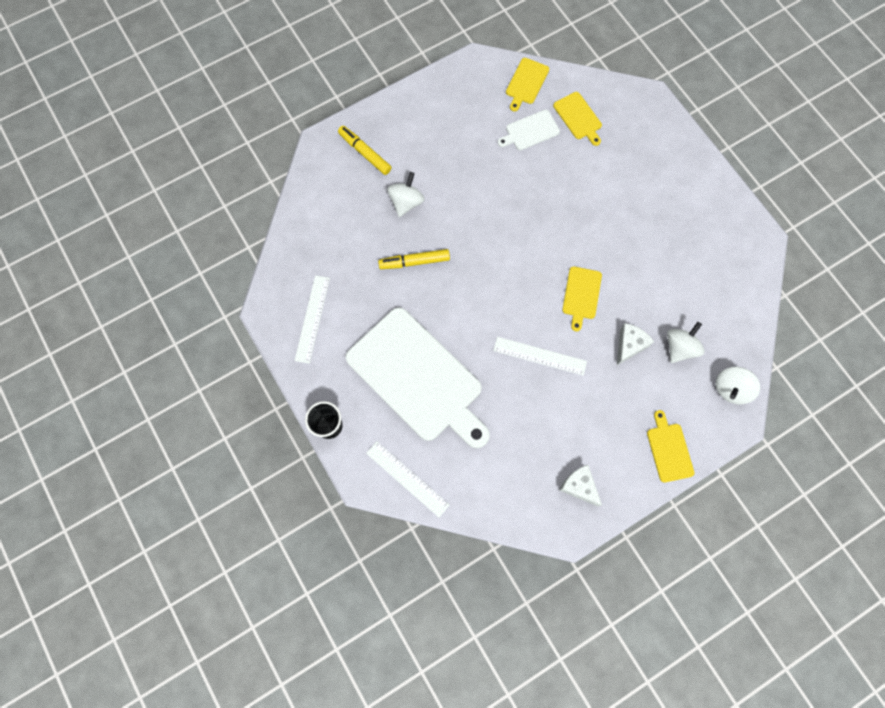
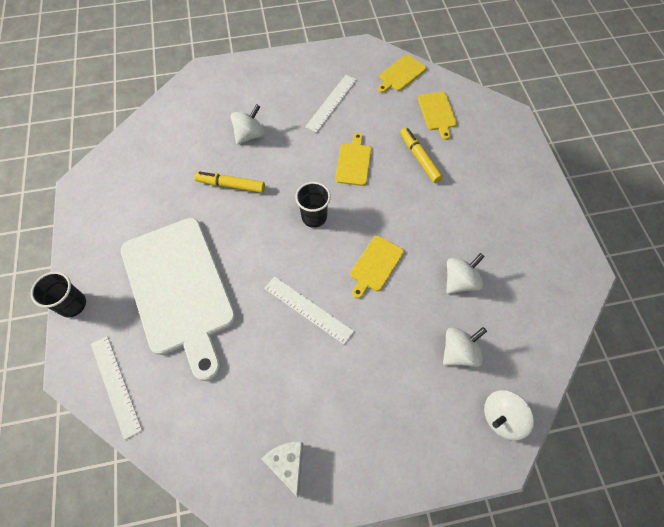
camera: 20 degrees right, 10 degrees down
(312, 318) = (114, 204): white ruler -> white ruler (331, 103)
(365, 153) = (235, 88): yellow marker -> yellow marker (419, 158)
(507, 268) = (314, 217): none -> black cup
(530, 131) = (388, 111): white cutting board -> none
(629, 345) = (405, 331): white cheese -> none
(659, 284) = (460, 281): none -> white spinning top
(669, 450) = (405, 461): yellow cutting board -> yellow cutting board (353, 162)

